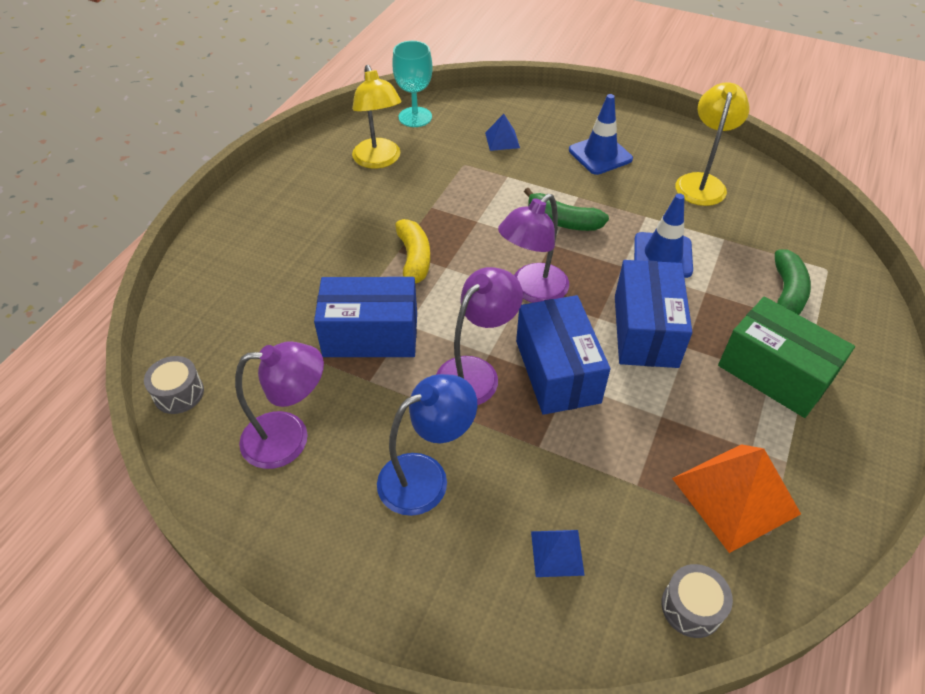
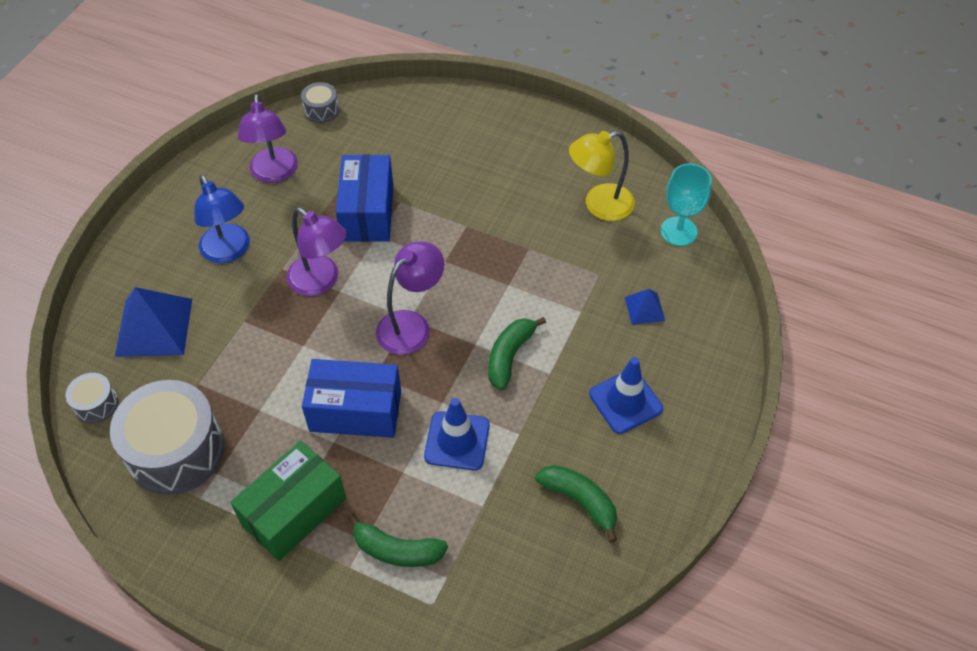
camera: 90 degrees right, 5 degrees up
(414, 260) = (454, 237): yellow banana -> none
(532, 291) = (411, 325): purple lamp -> purple lamp turned 90 degrees clockwise
(557, 371) = (316, 338): blue box -> none
(557, 553) = (154, 327): blue pyramid -> blue pyramid, size x1.96
(701, 182) = (580, 501): yellow lamp -> green banana
(735, 495) = (176, 451): orange pyramid -> grey drum

